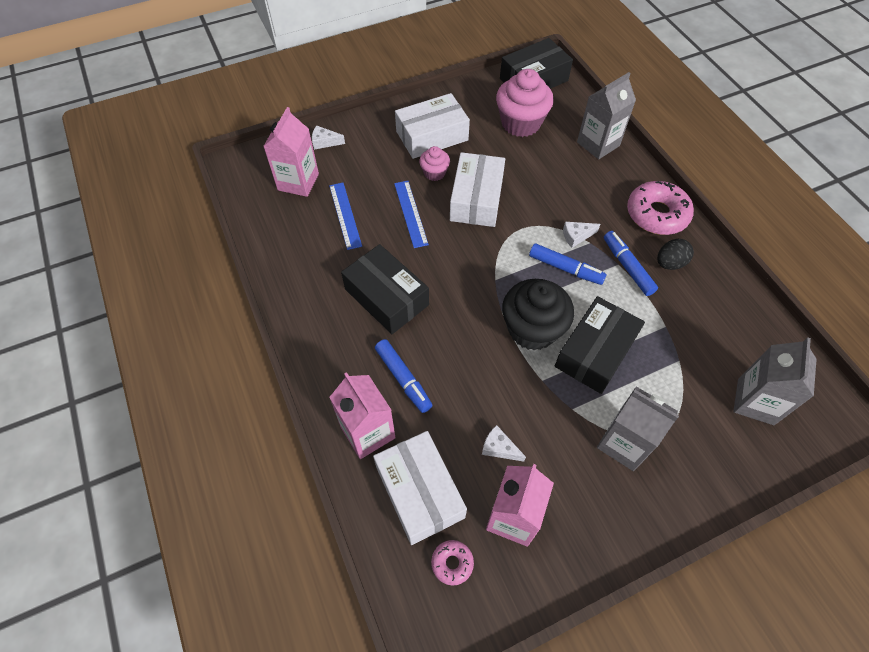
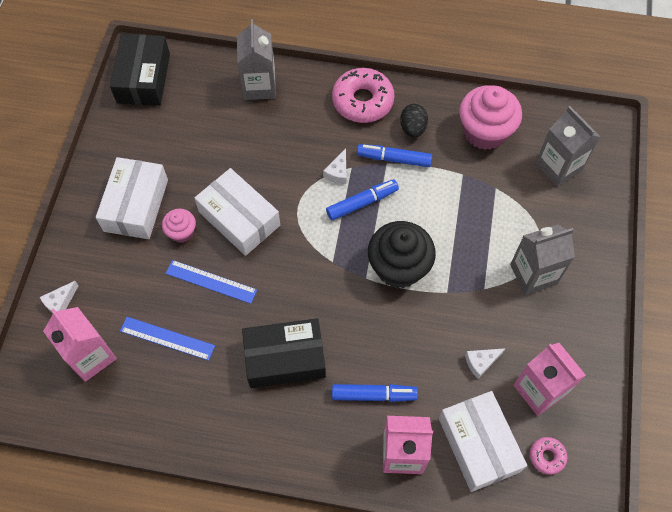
camera: 55 degrees left, 5 degrees up
(419, 492) = (478, 445): white box -> white box turned 60 degrees clockwise
(520, 123) = (185, 125): pink cupcake -> pink cupcake (485, 132)
(595, 352) = (450, 238): black box -> none

